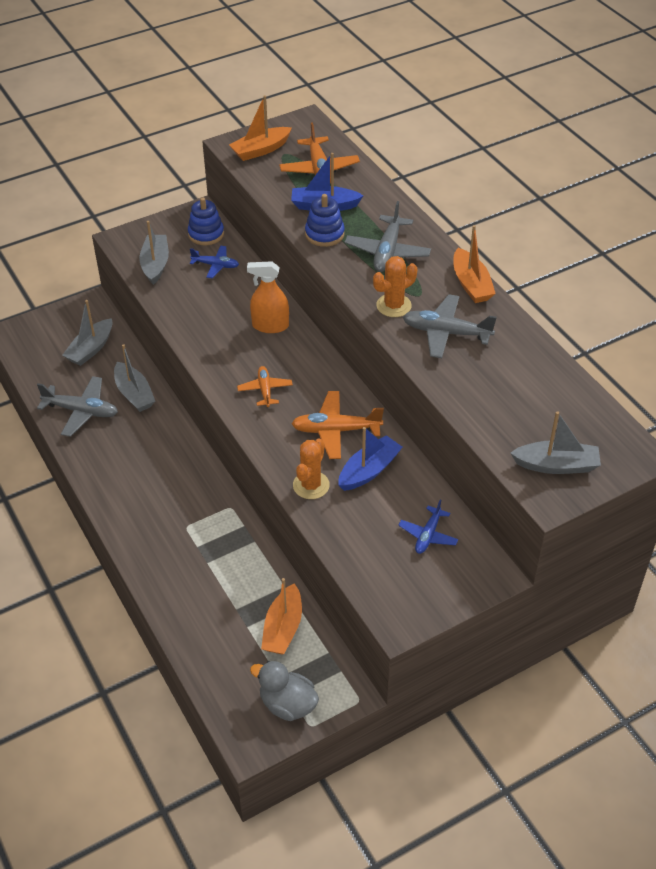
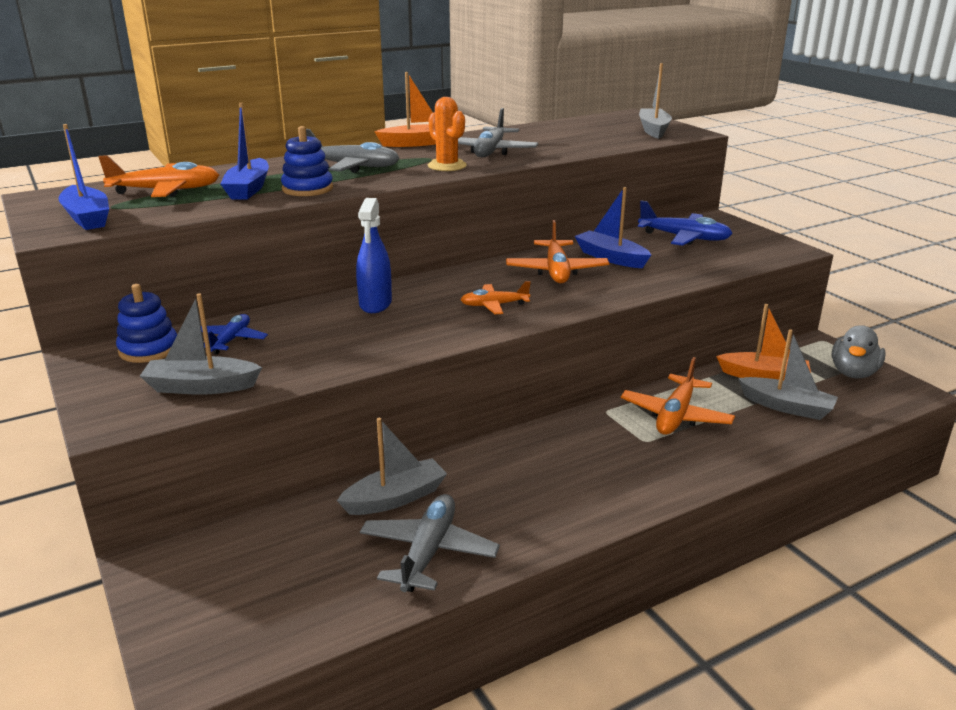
camera: 90 degrees left, 20 degrees down
(91, 349) = (274, 554): grey boat -> grey boat (786, 407)
(220, 551) = (675, 415): none -> orange plane
(261, 150) = (87, 217): orange boat -> blue boat
(270, 326) = (375, 304): orange spray bottle -> blue spray bottle
(311, 485) = (641, 282): orange cactus -> none
(428, 535) = (684, 238): blue plane -> blue plane, size x1.60

